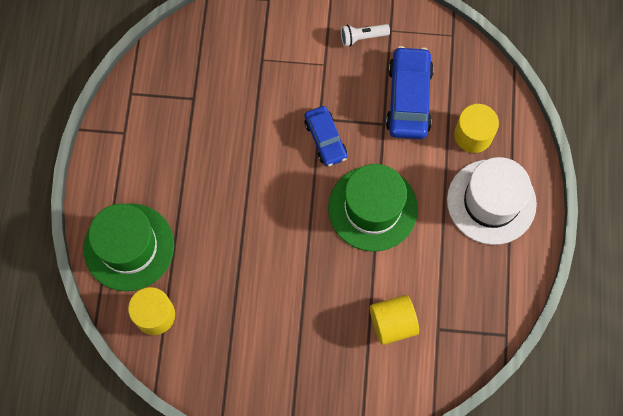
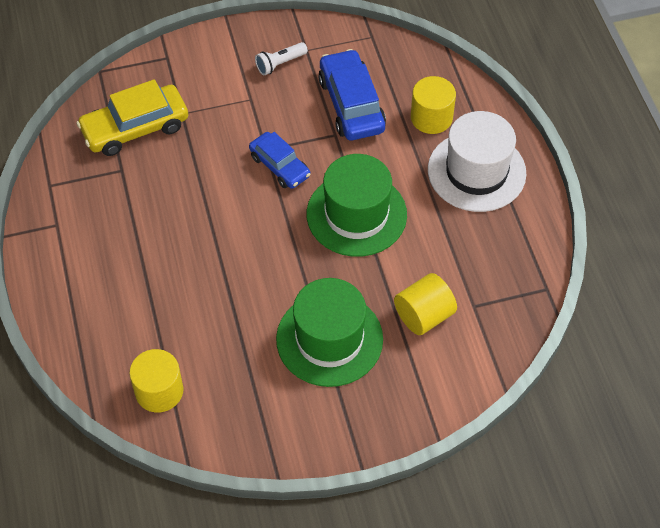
camera: 20 degrees left, 15 degrees down
(129, 247) = (104, 333): green hat -> green hat (329, 339)
(218, 61) = (135, 128): none -> yellow car

